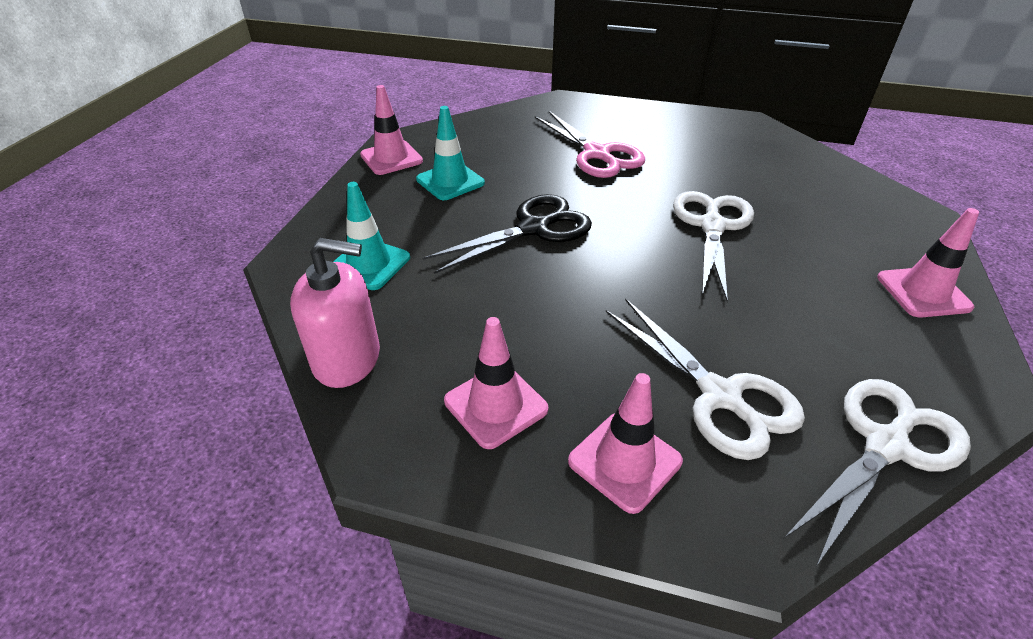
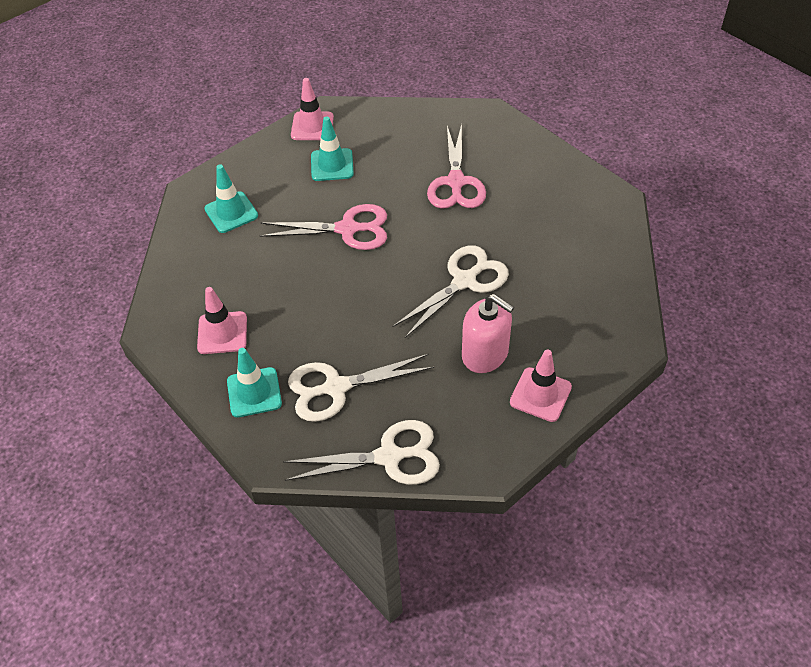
camera: 35 degrees right, 10 degrees up
(347, 359) = (175, 270): pink soap dispenser -> pink soap dispenser (485, 354)
(533, 228) = (347, 229): black scissors -> pink scissors
(624, 461) = (254, 392): pink traffic cone -> turquoise traffic cone
(720, 396) = (336, 387): white scissors -> white scissors turned 75 degrees clockwise

